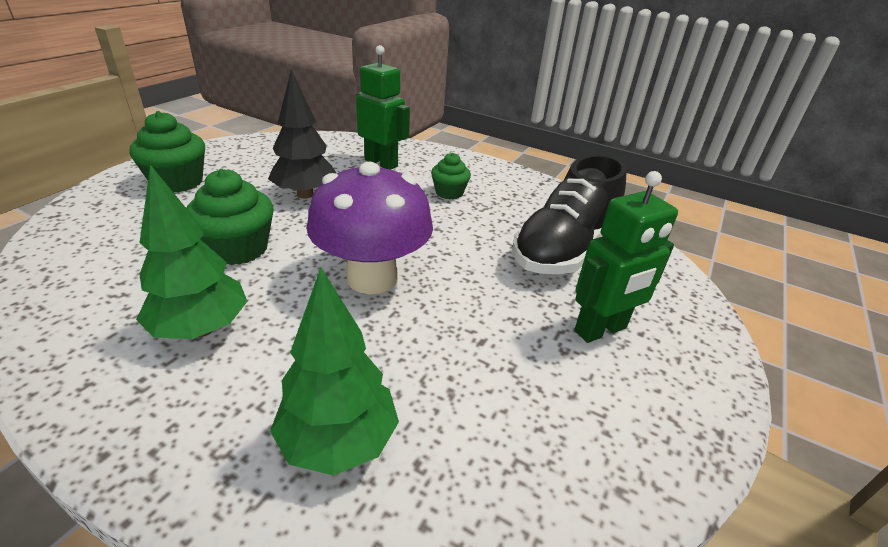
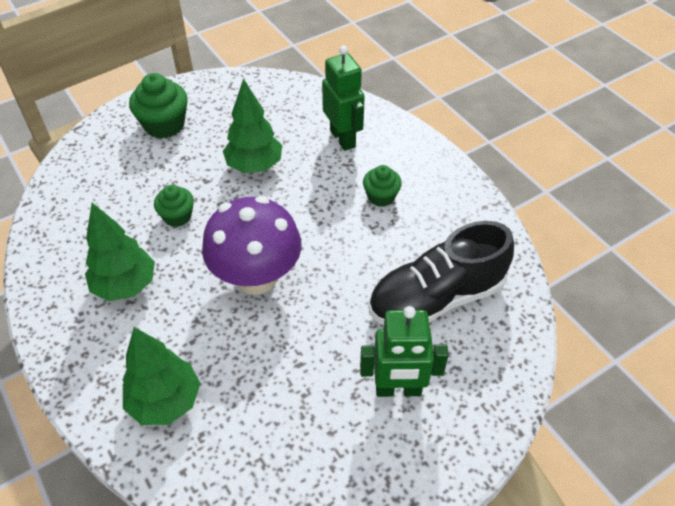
camera: 30 degrees right, 15 degrees up
(238, 249) = (177, 216): green cupcake -> green cupcake, size x0.62
(305, 194) = (254, 166): black tree -> green tree

